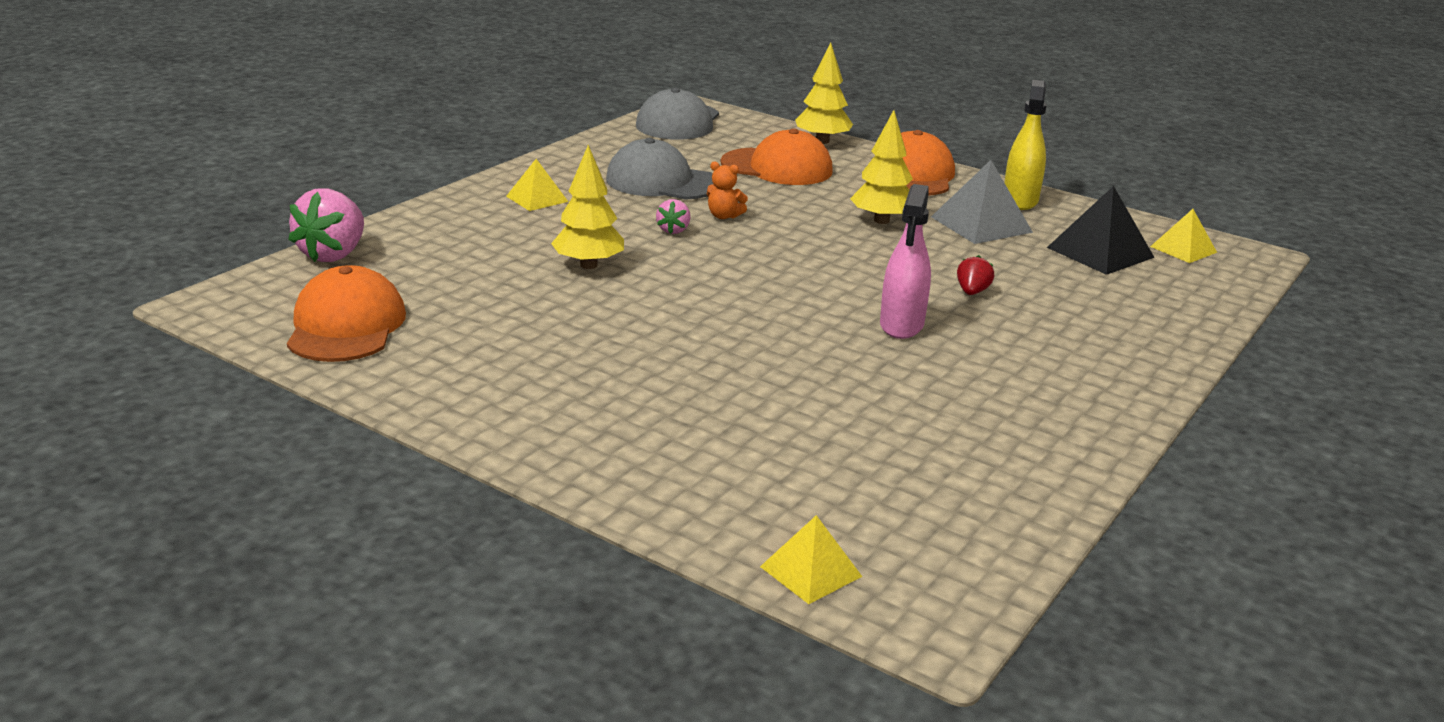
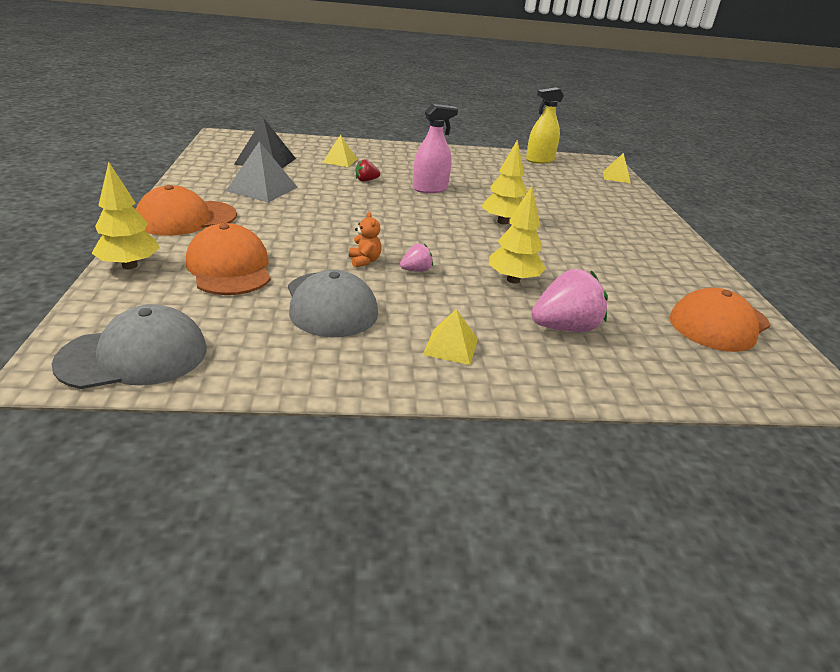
camera: 130 degrees left, 5 degrees up
(333, 254) = (688, 386): pink strawberry -> pink strawberry (564, 328)
(881, 221) = (296, 213): yellow tree -> yellow tree (503, 222)
(1020, 200) = (201, 184): yellow spray bottle -> yellow spray bottle (539, 160)
(1183, 249) = (234, 147): yellow pyramid -> yellow pyramid (340, 160)

